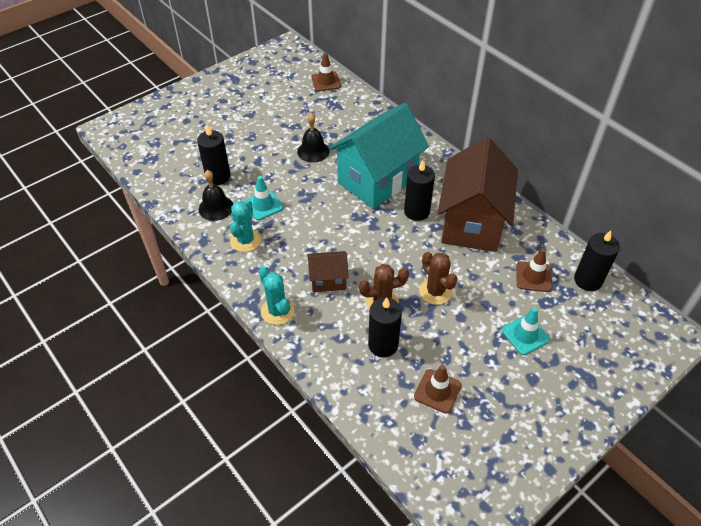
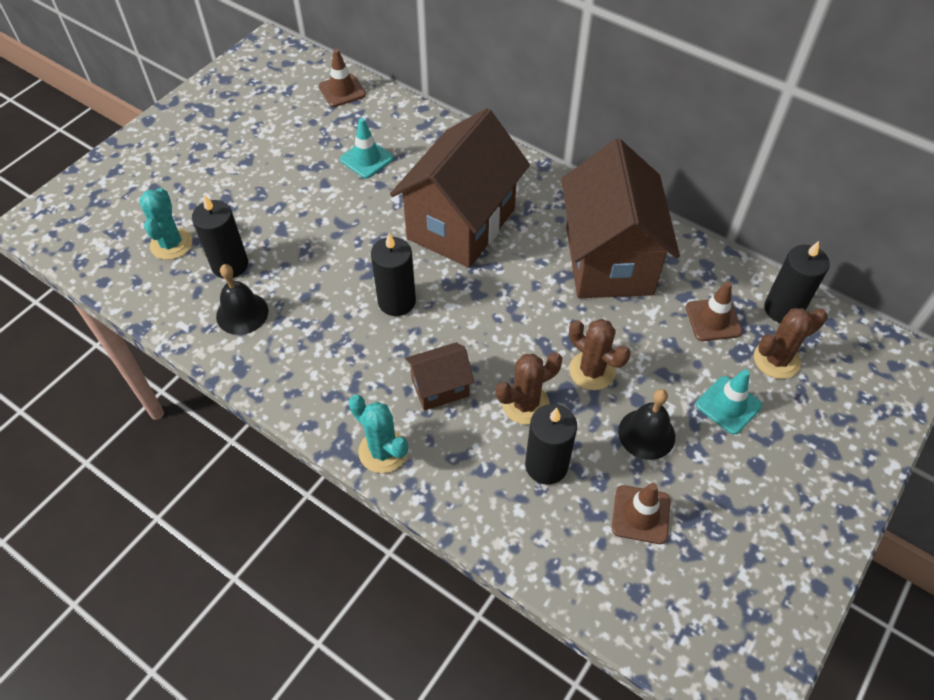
camera: 15 degrees left, 5 degrees up
(246, 240) = (302, 354): turquoise cactus -> turquoise cactus (171, 244)
(263, 205) = (311, 295): turquoise traffic cone -> turquoise traffic cone (366, 159)
(313, 151) = (357, 199): black bell -> black bell (646, 434)
(377, 180) = (461, 224): turquoise house -> brown house
(416, 211) = (530, 259): black candle -> black candle (396, 301)
(571, 313) = (776, 360): none -> brown cactus

